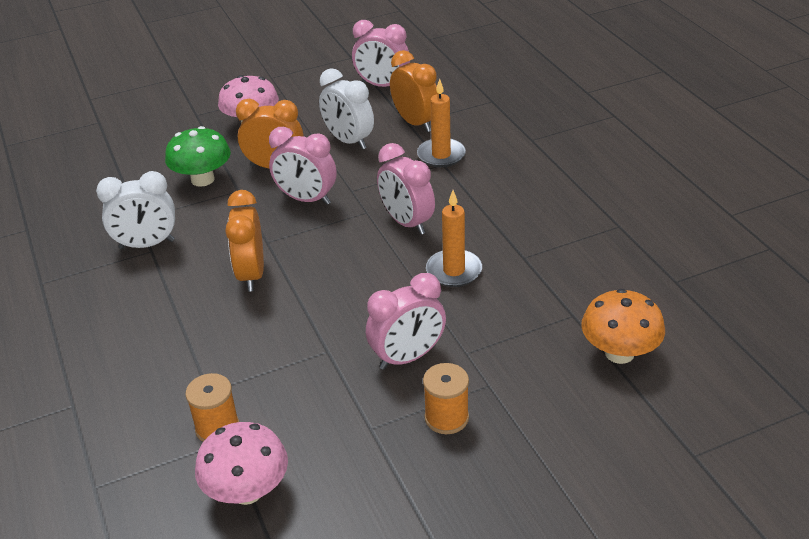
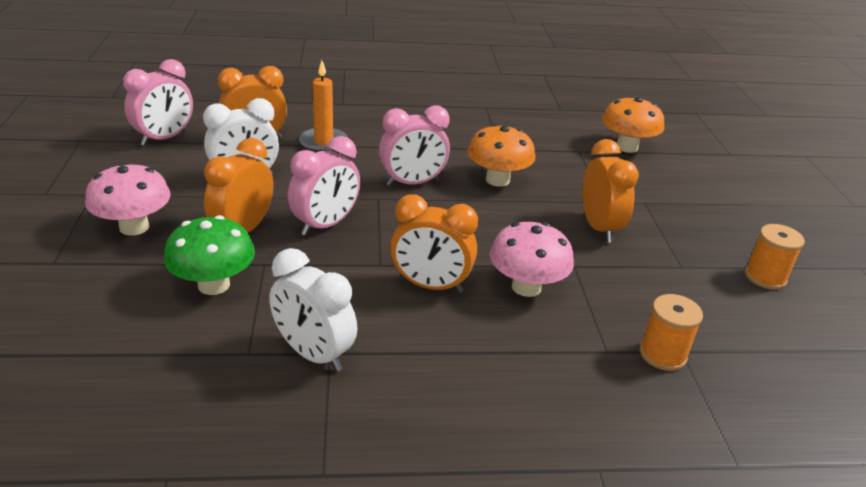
camera: 75 degrees left, 5 degrees down
(147, 244) = (313, 354): white clock -> white clock turned 120 degrees clockwise
(247, 491) = (750, 351): pink mushroom -> pink mushroom (526, 287)
(407, 357) = (599, 228): pink clock -> orange clock
(446, 418) = (676, 228): orange spool -> orange spool (765, 277)
(454, 271) = (497, 180): orange candle -> orange mushroom

